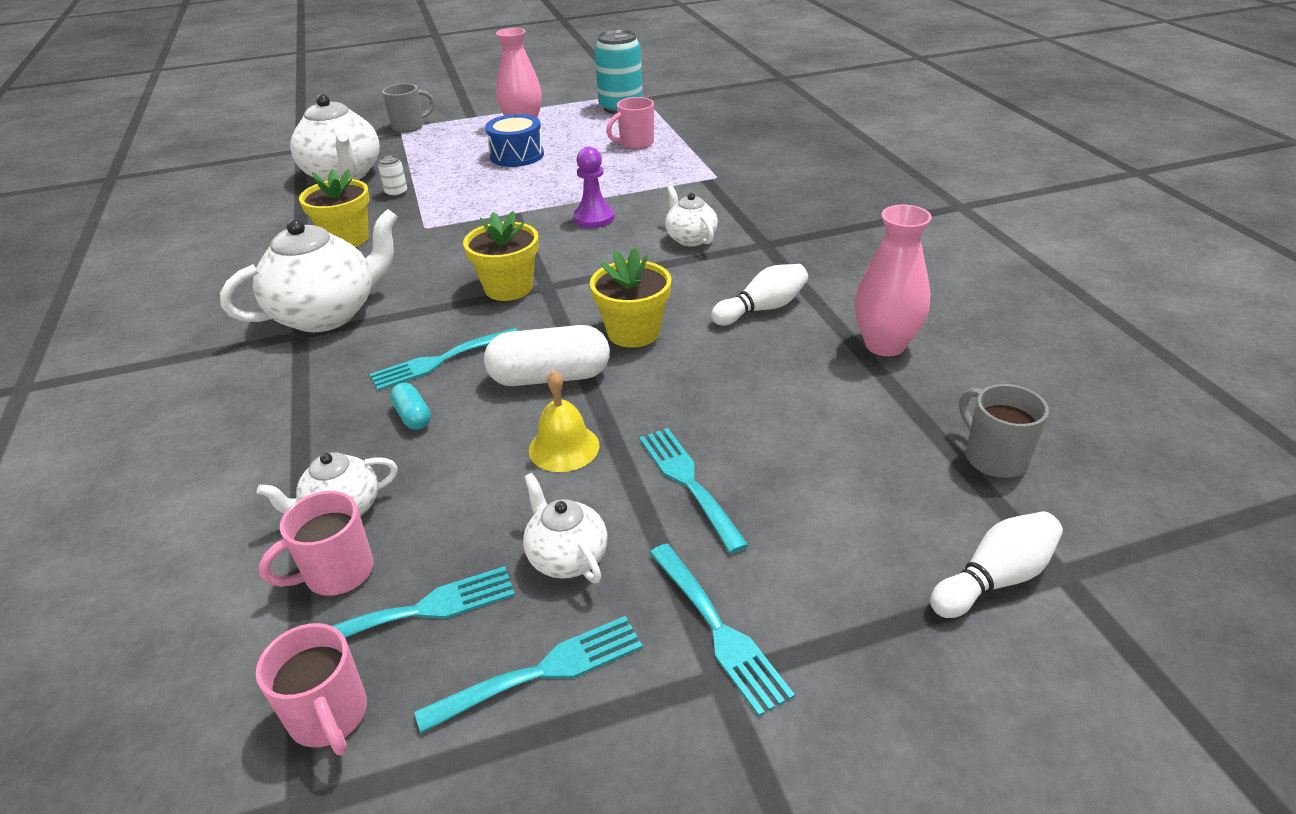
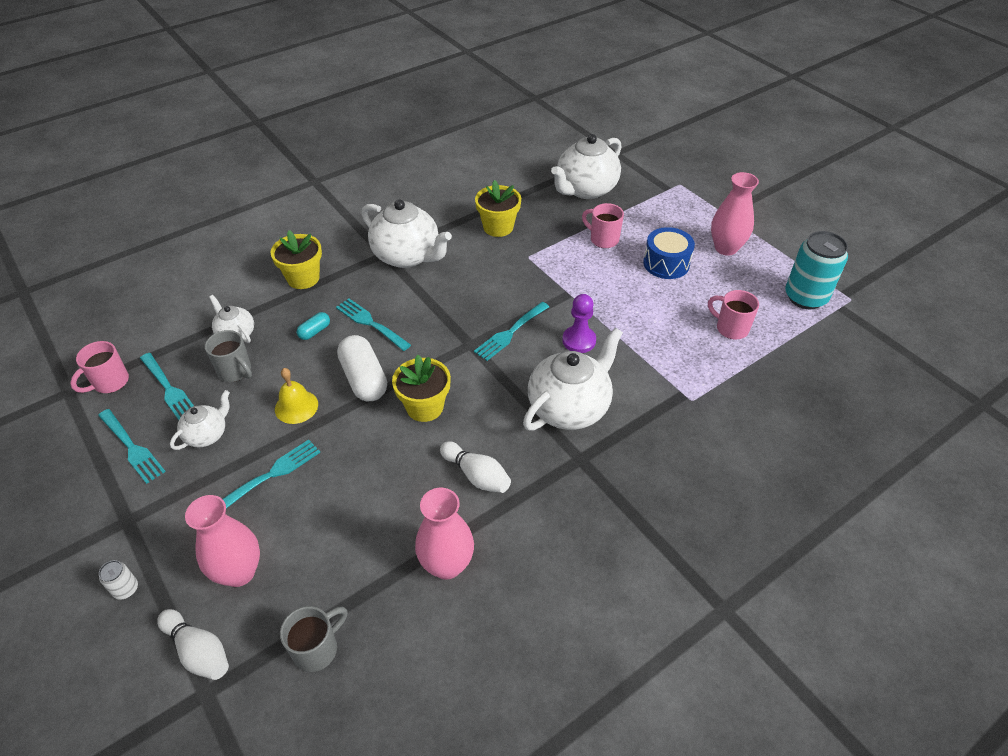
camera: 70 degrees right, 10 degrees up
(336, 573) = (192, 350): pink mug -> pink mug (603, 239)
(396, 193) = (572, 224): white can -> white can (126, 589)
(409, 126) = (685, 188): grey mug -> grey mug (235, 371)
(508, 288) = (462, 326): yellow flower pot -> yellow flower pot (303, 278)
(690, 238) = (569, 407): white teapot -> white teapot, size x1.90
(718, 630) = (157, 513): turquoise fork -> turquoise fork (510, 333)
(861, 528) = (239, 572): none -> pink vase

